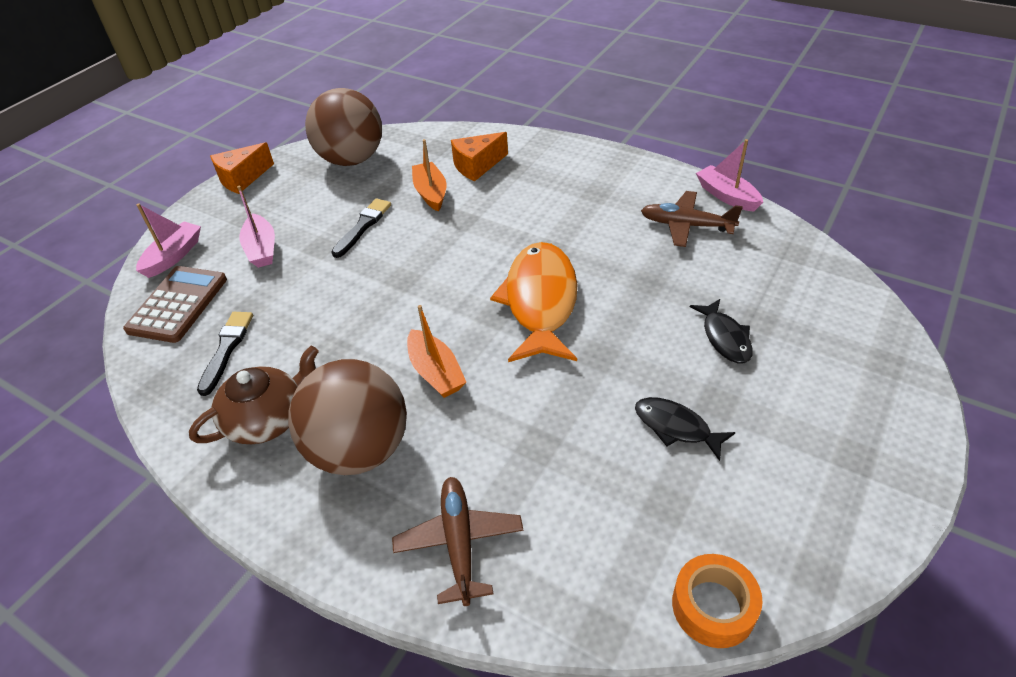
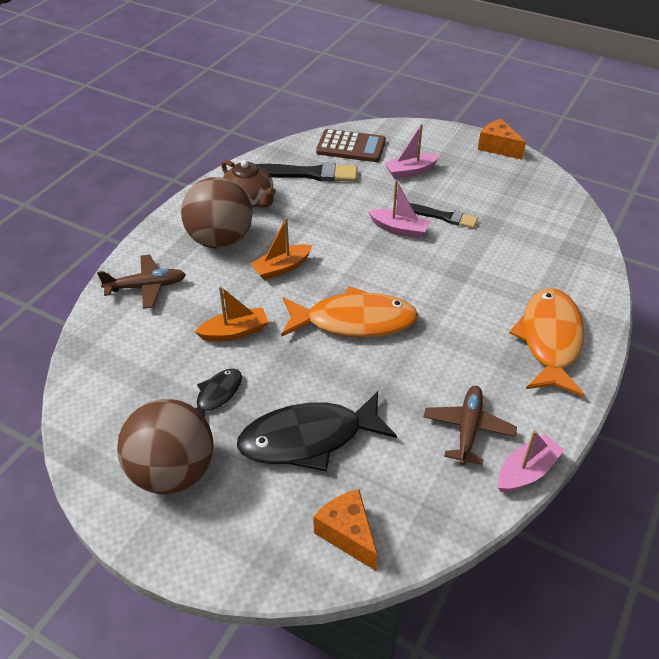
camera: 85 degrees right, 0 degrees up
(173, 256) = (400, 135): pink boat -> pink boat (399, 229)
(226, 349) = (309, 174): black brush -> black brush, size x1.51
(351, 159) = (537, 200): brown ball -> brown ball (172, 472)
(431, 193) = (495, 250): orange boat -> orange boat (235, 332)
(477, 166) = (544, 277): orange cheese -> orange cheese (347, 534)
(566, 170) = (550, 340): none -> orange fish
(713, 606) = (77, 400): orange tape -> none
(725, 338) = (308, 438): black fish -> black fish, size x1.97

